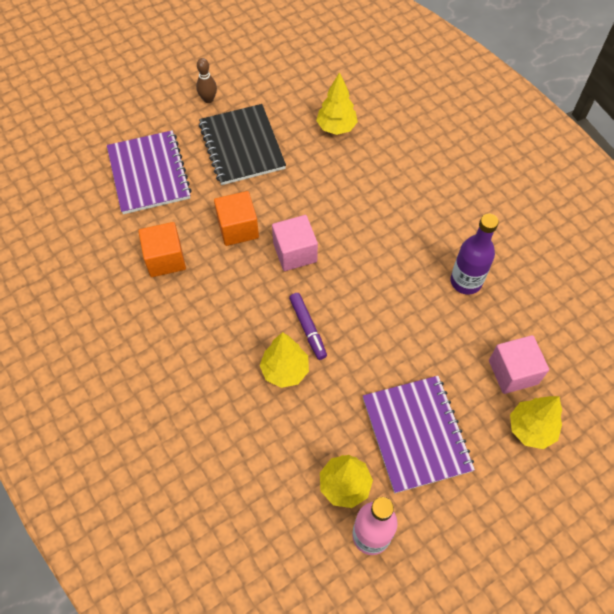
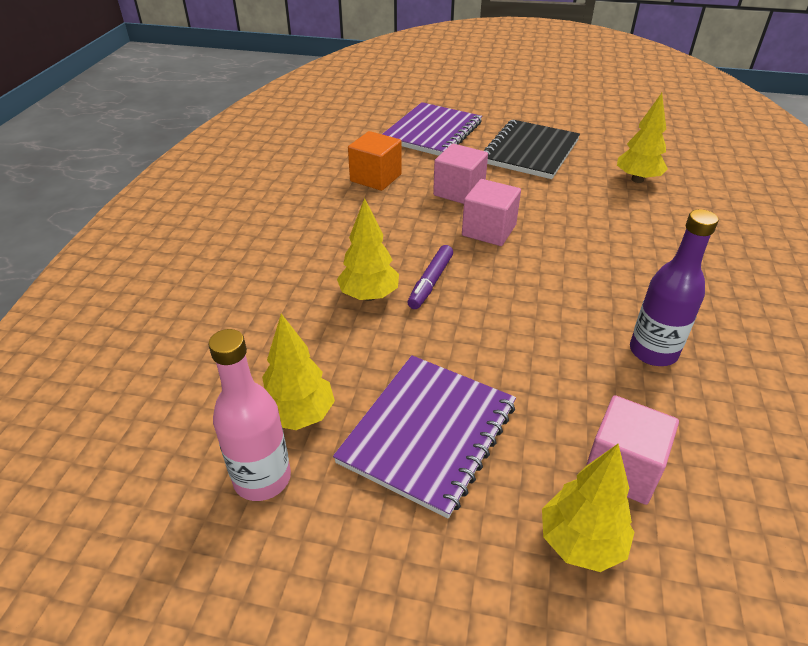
camera: 45 degrees right, 20 degrees down
(208, 99) = (537, 118): brown bowling pin -> none
(238, 228) = (459, 191): orange cube -> pink cube

